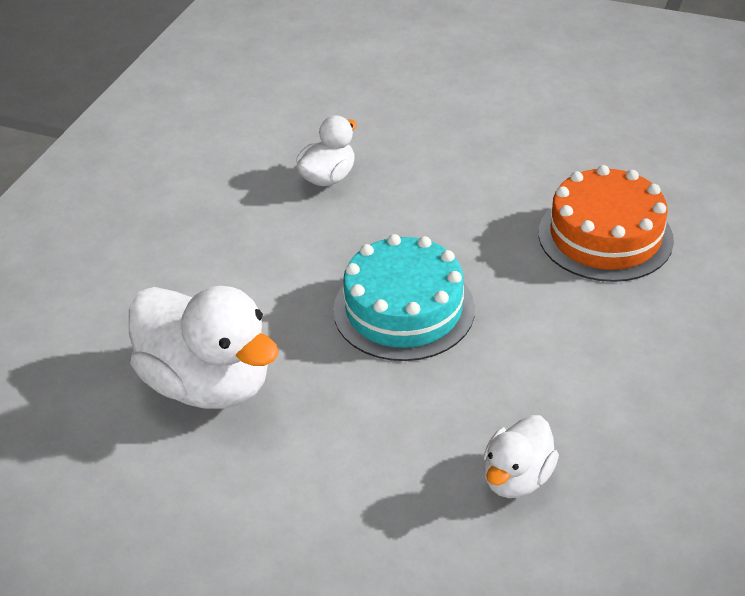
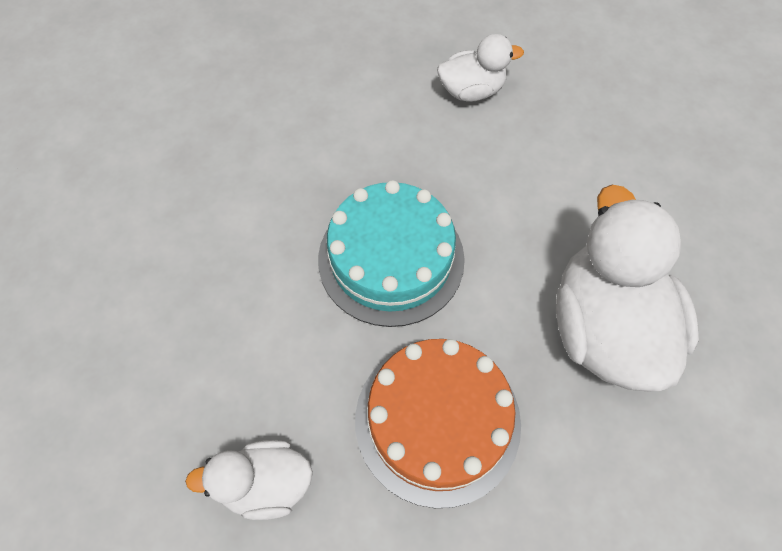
camera: 135 degrees left, 20 degrees up
(605, 236) = (174, 184): orange cake -> orange cake (437, 420)

